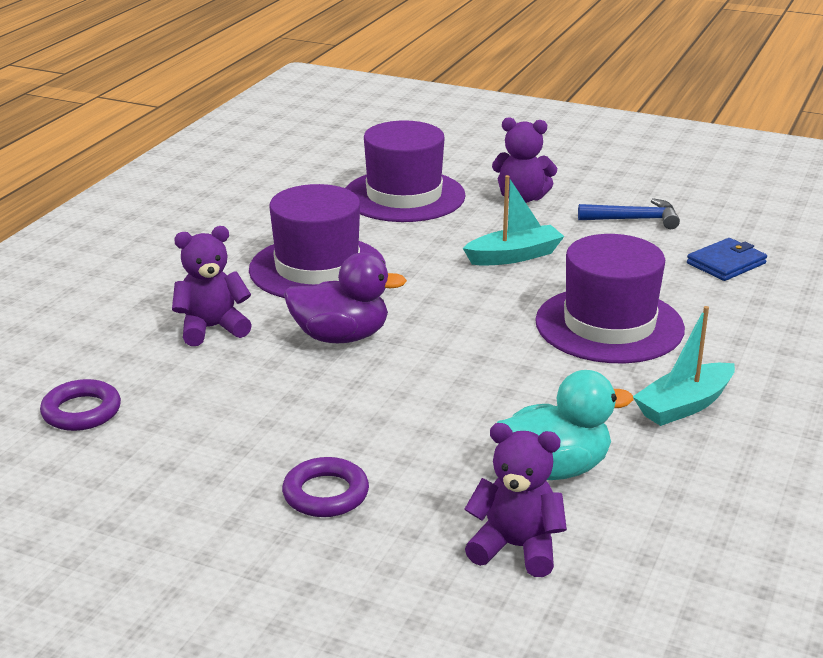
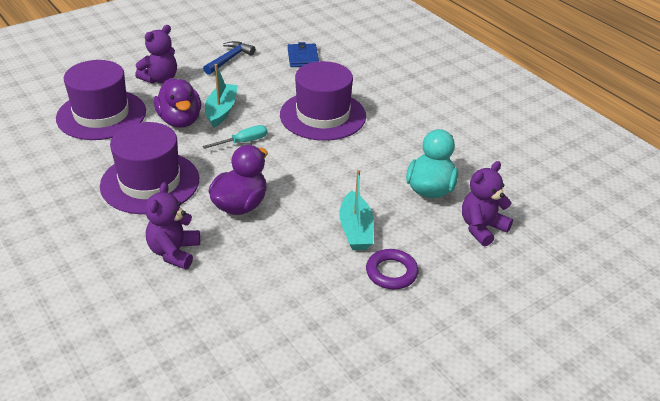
camera: 60 degrees left, 10 degrees up
(81, 411) = (216, 345): purple ring -> none
(456, 240) = (180, 120): none -> purple duck
(469, 293) = (243, 142): none -> turquoise screwdriver
(684, 405) = (411, 129): turquoise boat -> turquoise boat (356, 230)

